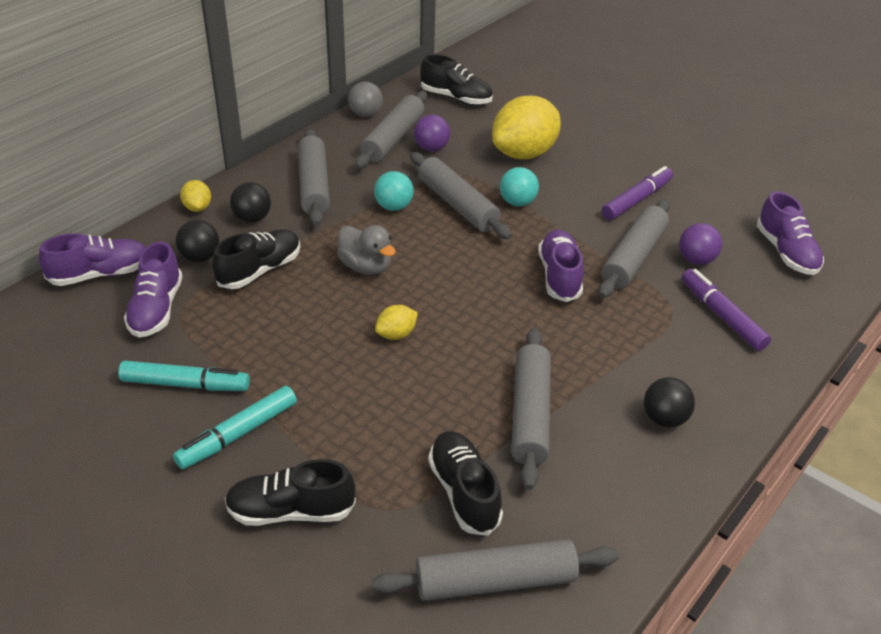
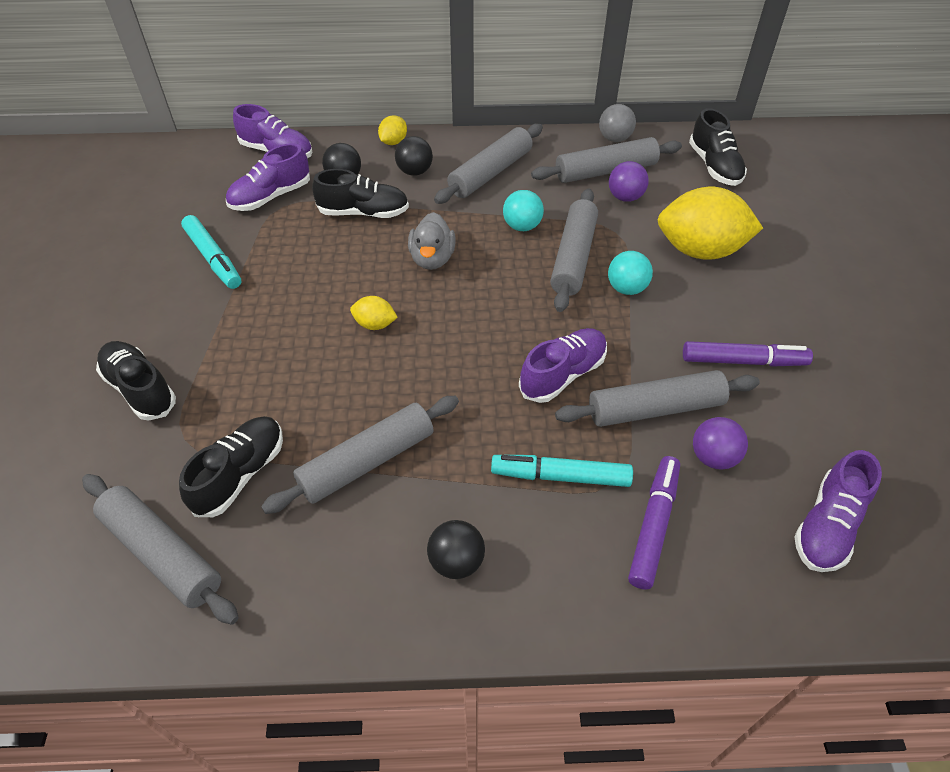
camera: 50 degrees right, 10 degrees up
(238, 434) = (190, 314): turquoise marker -> turquoise marker (560, 476)

